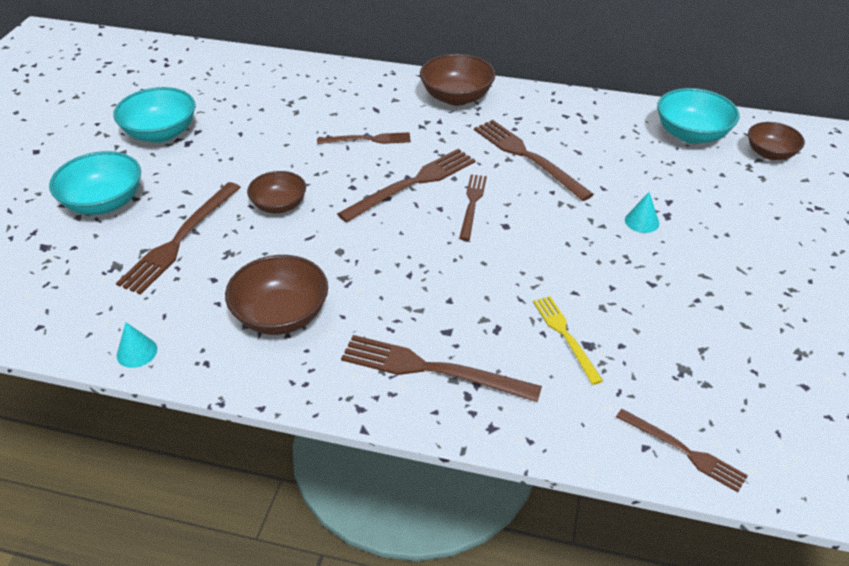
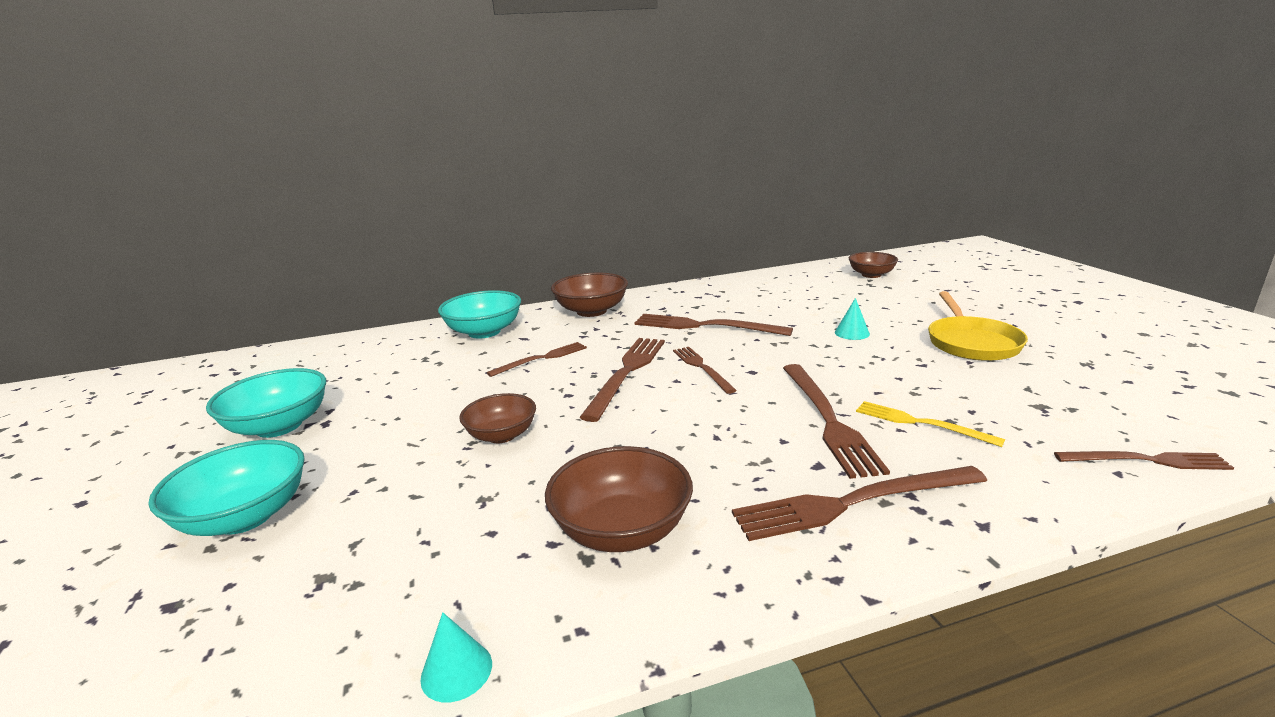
camera: 30 degrees left, 20 degrees down
(180, 240) = (401, 511): brown fork -> brown fork (828, 420)
(691, 134) = (805, 280): turquoise bowl -> turquoise bowl (484, 332)
(733, 281) = (971, 342): none -> yellow pan

